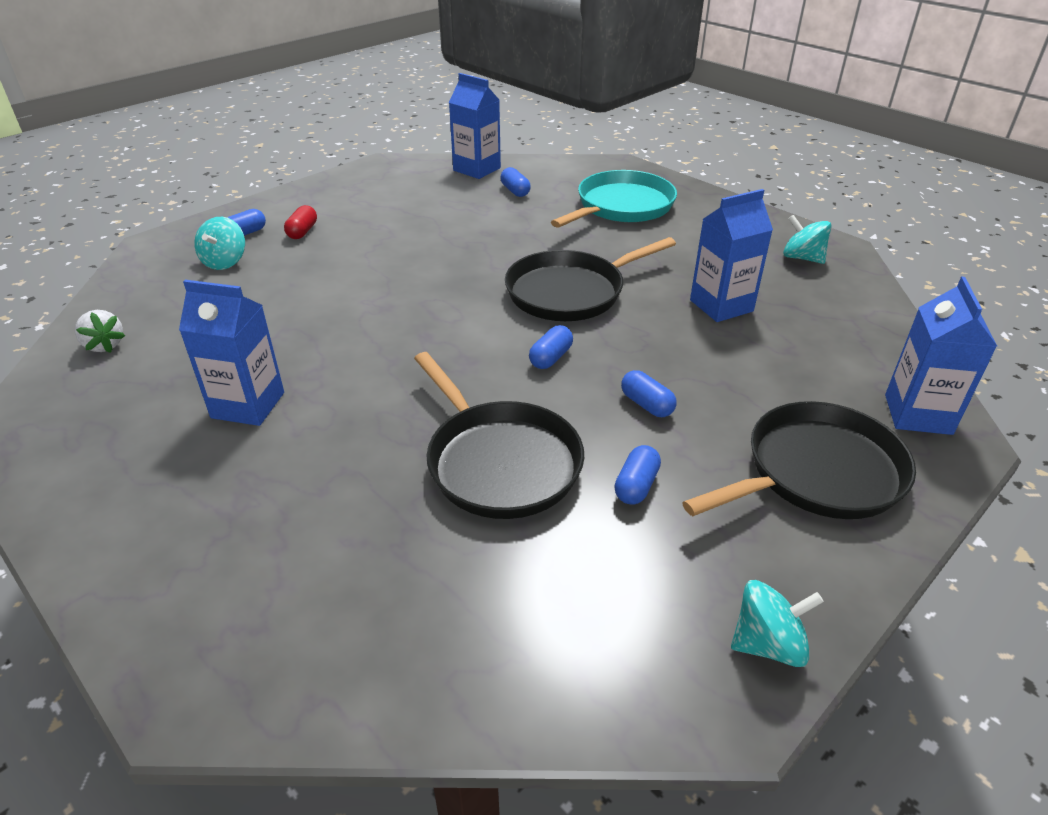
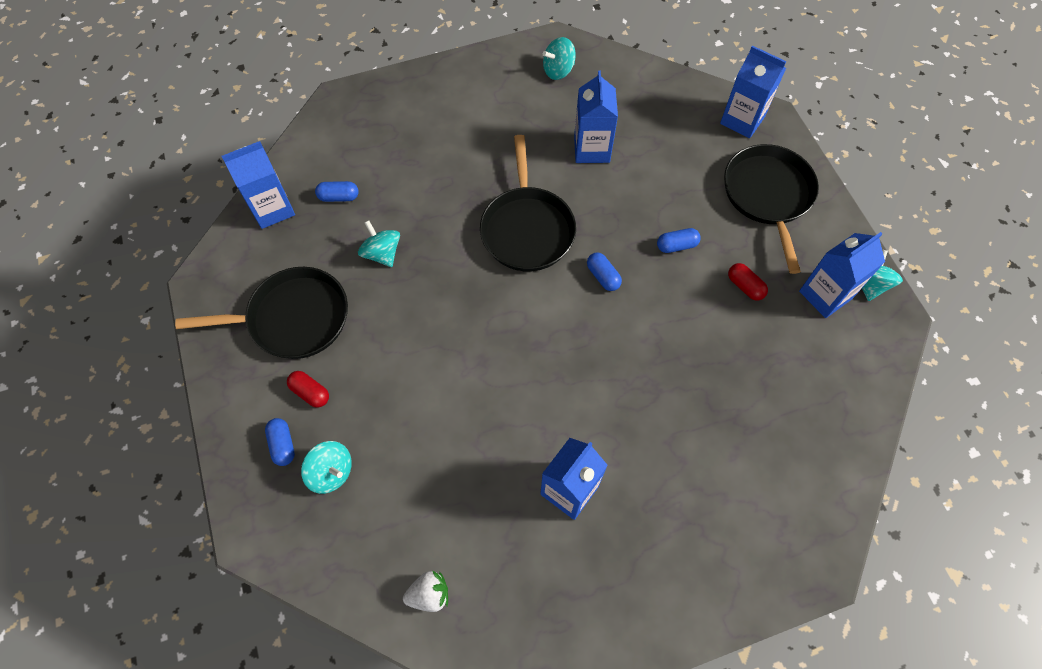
camera: 65 degrees left, 25 degrees up
(472, 225) = (382, 253): none -> turquoise spinning top
(500, 462) = (697, 349): black pan -> black pan (293, 318)
(622, 206) = (416, 135): turquoise pan -> none
(636, 486) = (745, 286): blue capsule -> red capsule
(696, 585) = (825, 295): none -> blue carton

